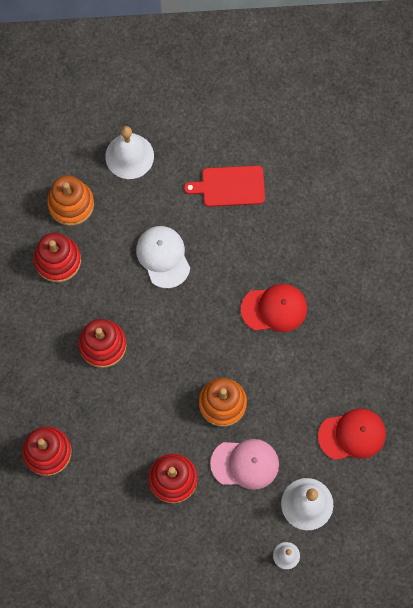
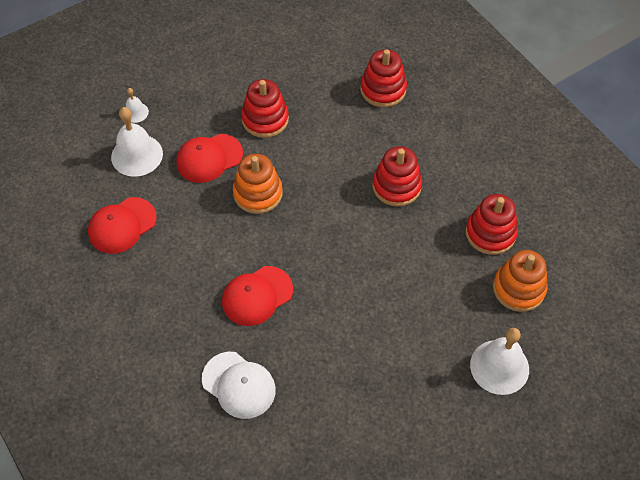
camera: 150 degrees right, 15 degrees down
(163, 257) = (395, 287): white cap -> white cap (239, 385)
(230, 186) = (375, 392): red cutting board -> none
(245, 464) = (209, 158): pink cap -> red cap

